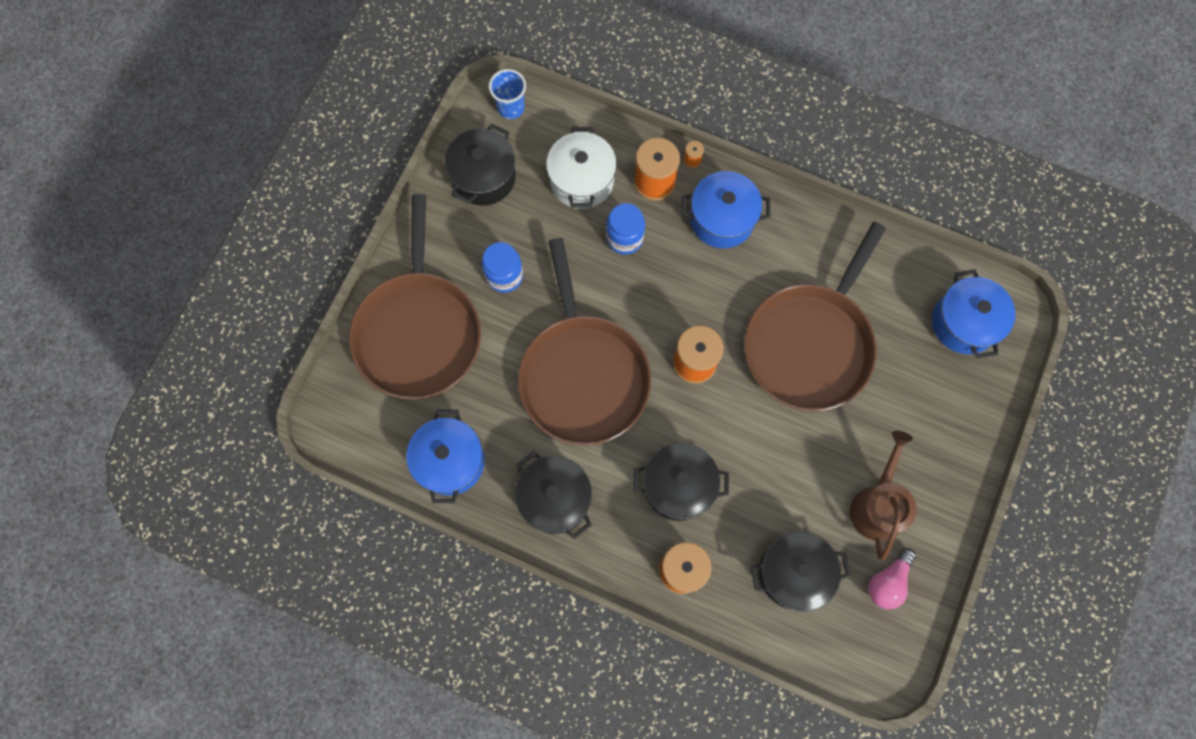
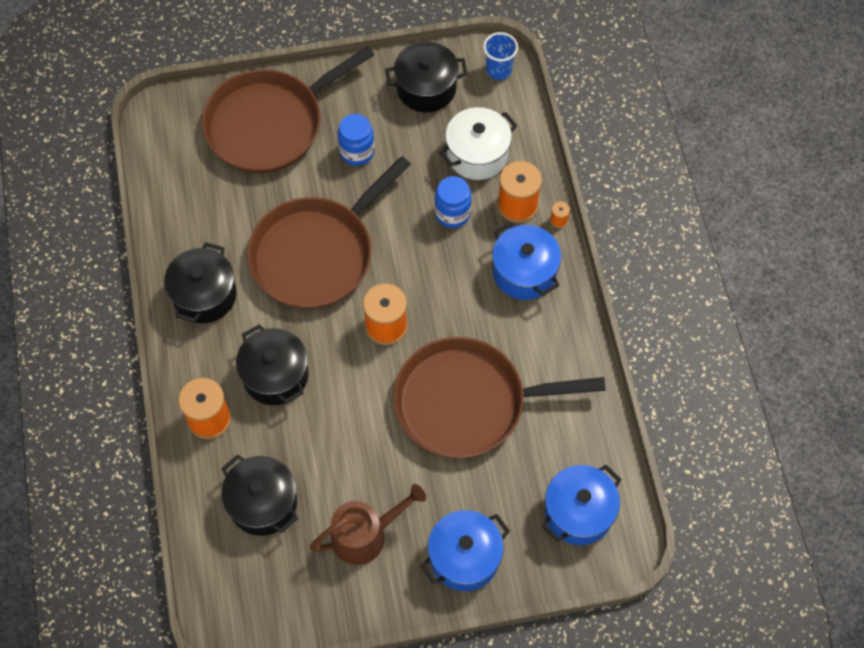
camera: 55 degrees right, 10 degrees down
(450, 461) = (184, 208): blue pot -> blue pot (464, 557)
(888, 582) = (305, 581): pink light bulb -> none

